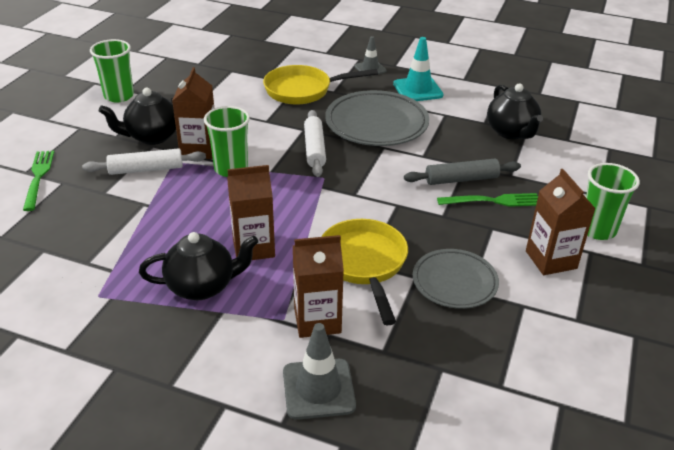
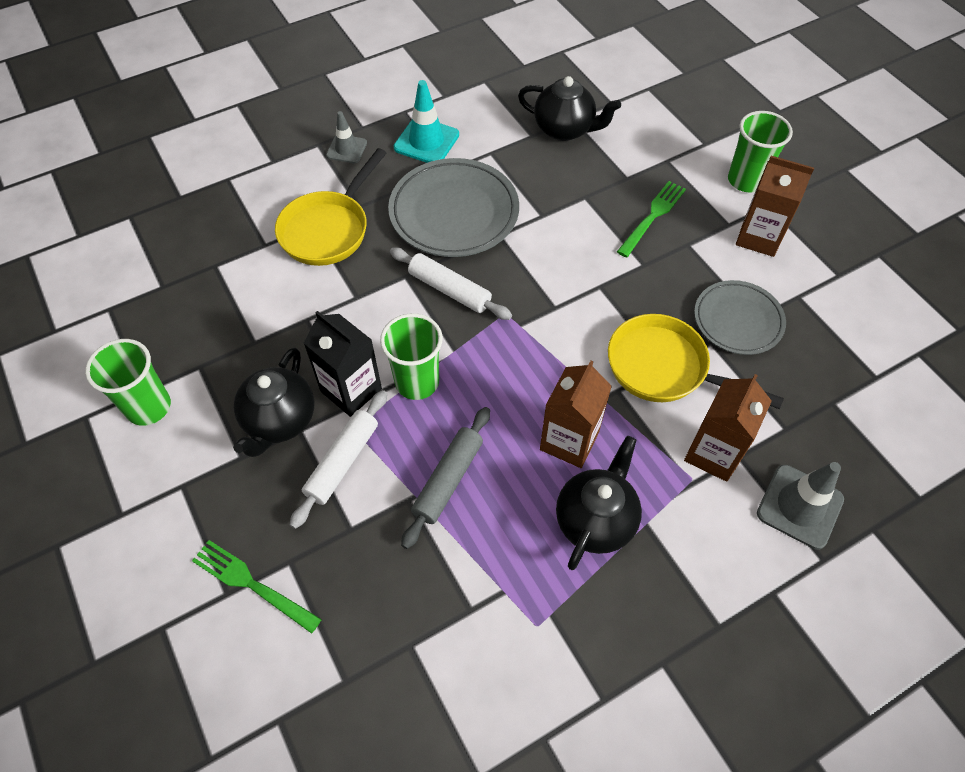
camera: 50 degrees left, 20 degrees up
(199, 149) = (351, 390): brown carton -> black carton
(461, 179) = (603, 215): grey rolling pin -> grey rolling pin (448, 480)

